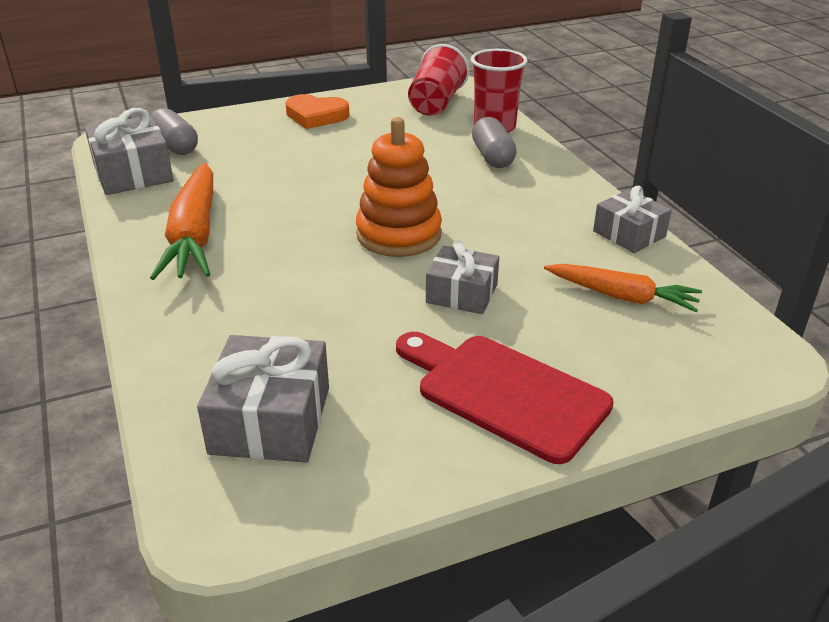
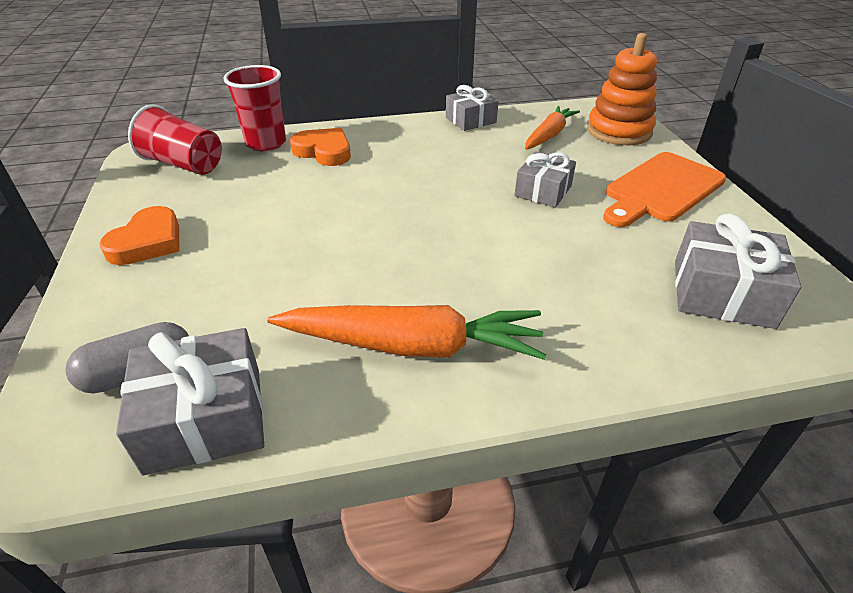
camera: 80 degrees left, 5 degrees up
(399, 234) = (447, 210): orange stacking toy -> orange stacking toy (619, 131)
(492, 157) = (324, 151): grey capsule -> orange heart
(505, 393) = (661, 189): red cutting board -> orange cutting board

